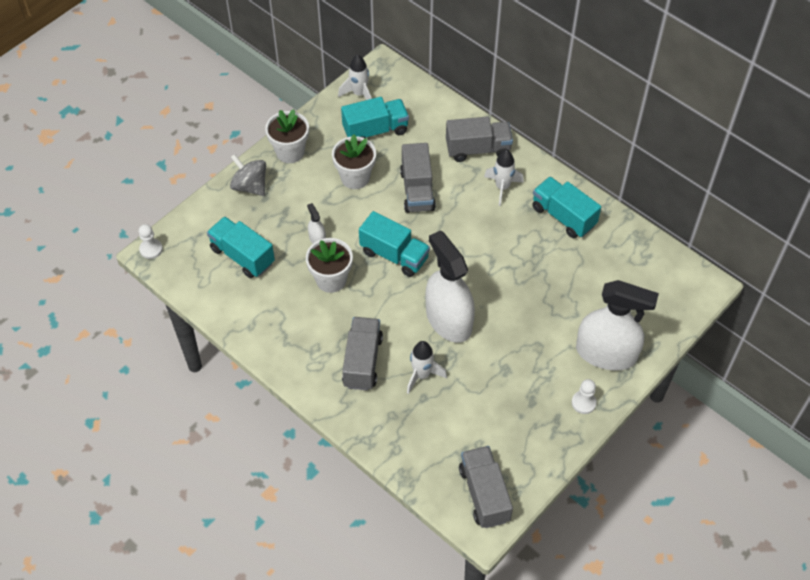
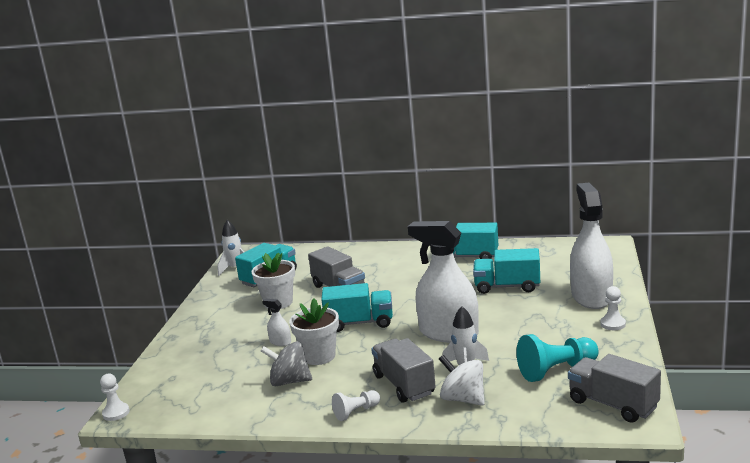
camera: 30 degrees left, 35 degrees down
(242, 256) = (218, 378): turquoise truck -> turquoise truck (507, 287)
(250, 186) = (185, 341): grey spinning top -> grey spinning top (289, 381)
(290, 152) = (204, 313): white flower pot -> none
(306, 369) = (356, 412): none -> white pawn
(388, 409) = (463, 399): none -> white spinning top
(478, 149) = (363, 256): grey truck -> none
(483, 427) = (556, 370): none -> turquoise pawn
(502, 187) = (404, 263): white rocket -> none
(606, 353) = (591, 296): white spray bottle -> white spray bottle turned 75 degrees counterclockwise

